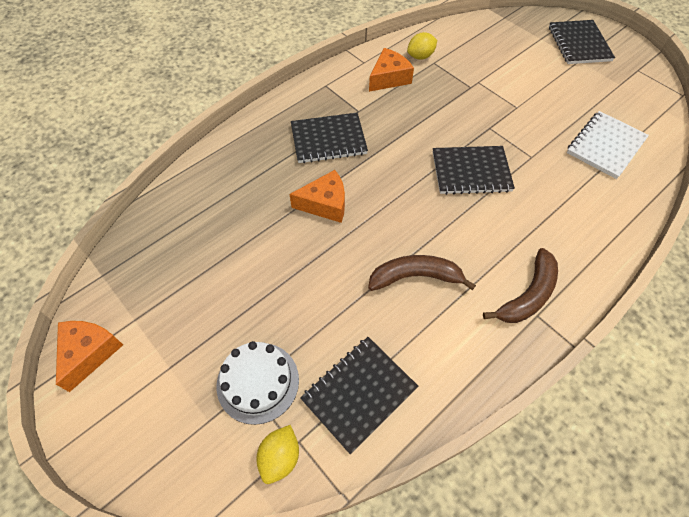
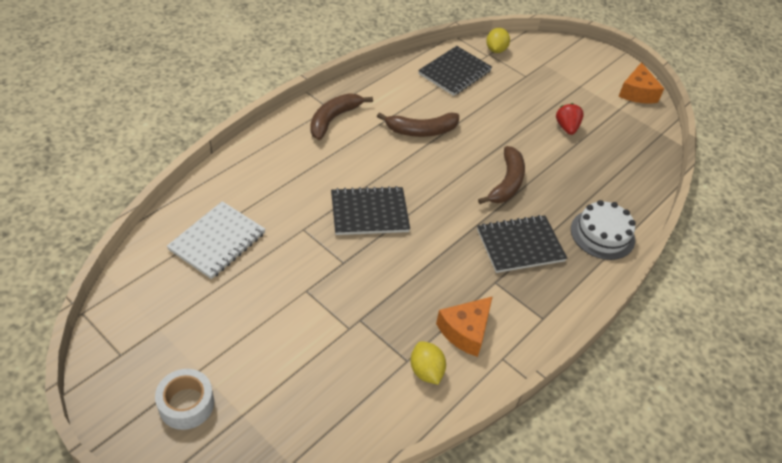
camera: 170 degrees right, 10 degrees down
(225, 284) = (566, 127): none -> red strawberry
(258, 382) = (521, 78): white cake -> white cake (602, 234)
(325, 204) = (506, 183): orange cheese -> brown banana
(420, 56) = (426, 371): yellow lemon -> yellow lemon turned 75 degrees counterclockwise
(579, 44) = (186, 404): black notebook -> white tape

